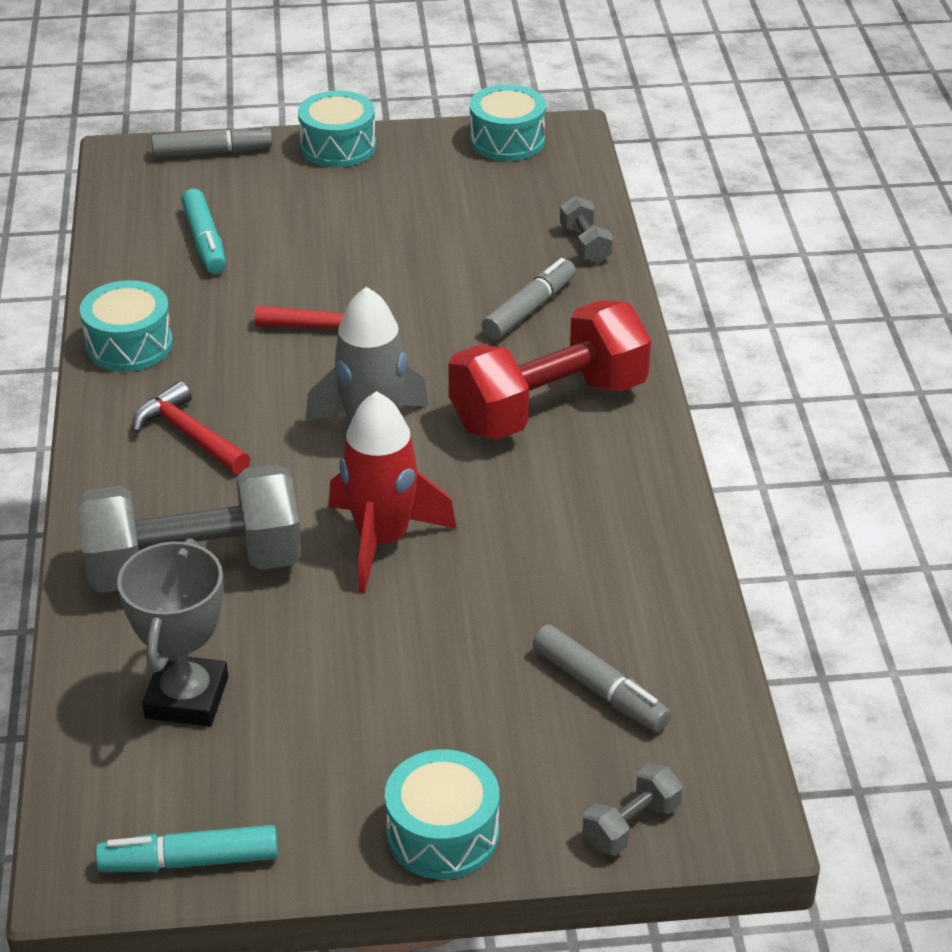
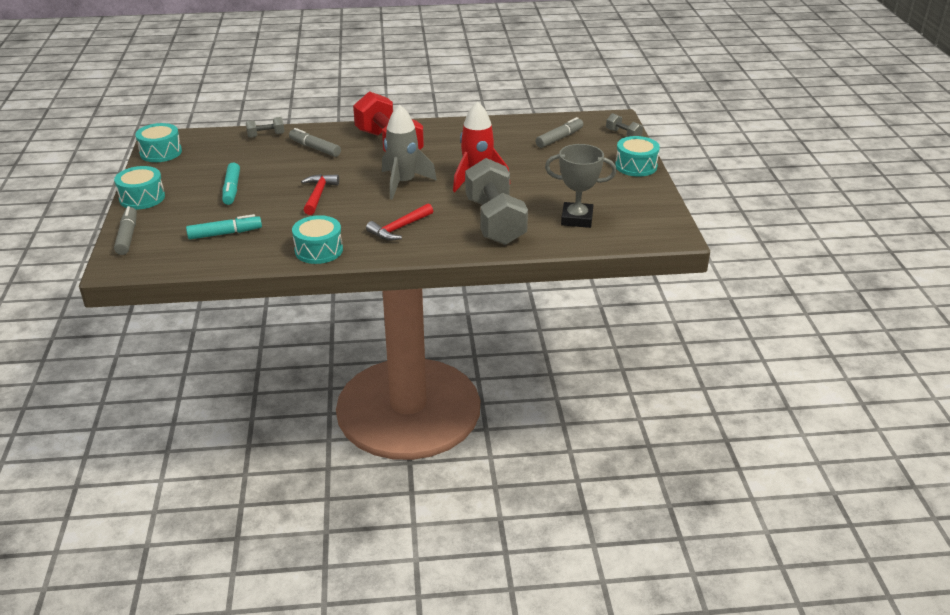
camera: 90 degrees left, 5 degrees down
(189, 861) = (663, 213): turquoise marker -> turquoise marker (232, 189)

